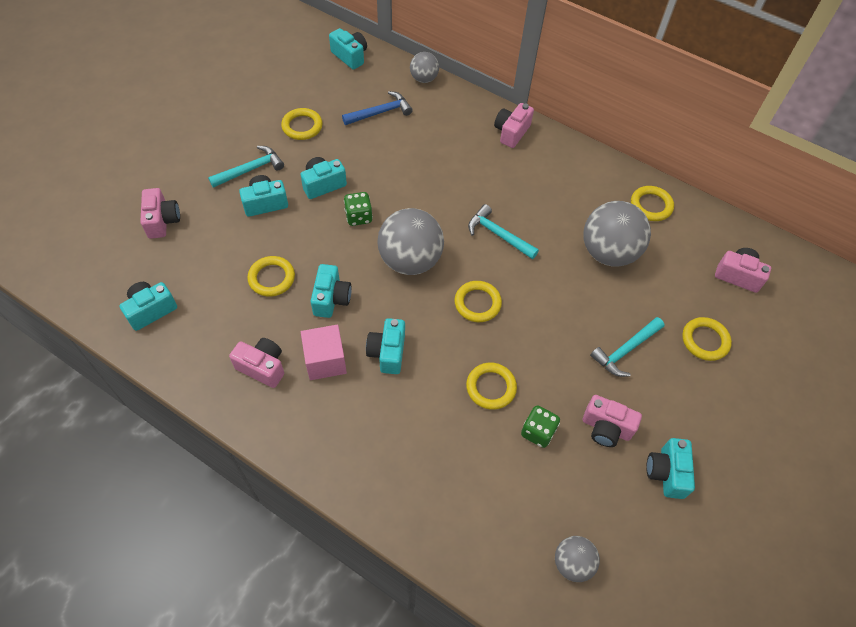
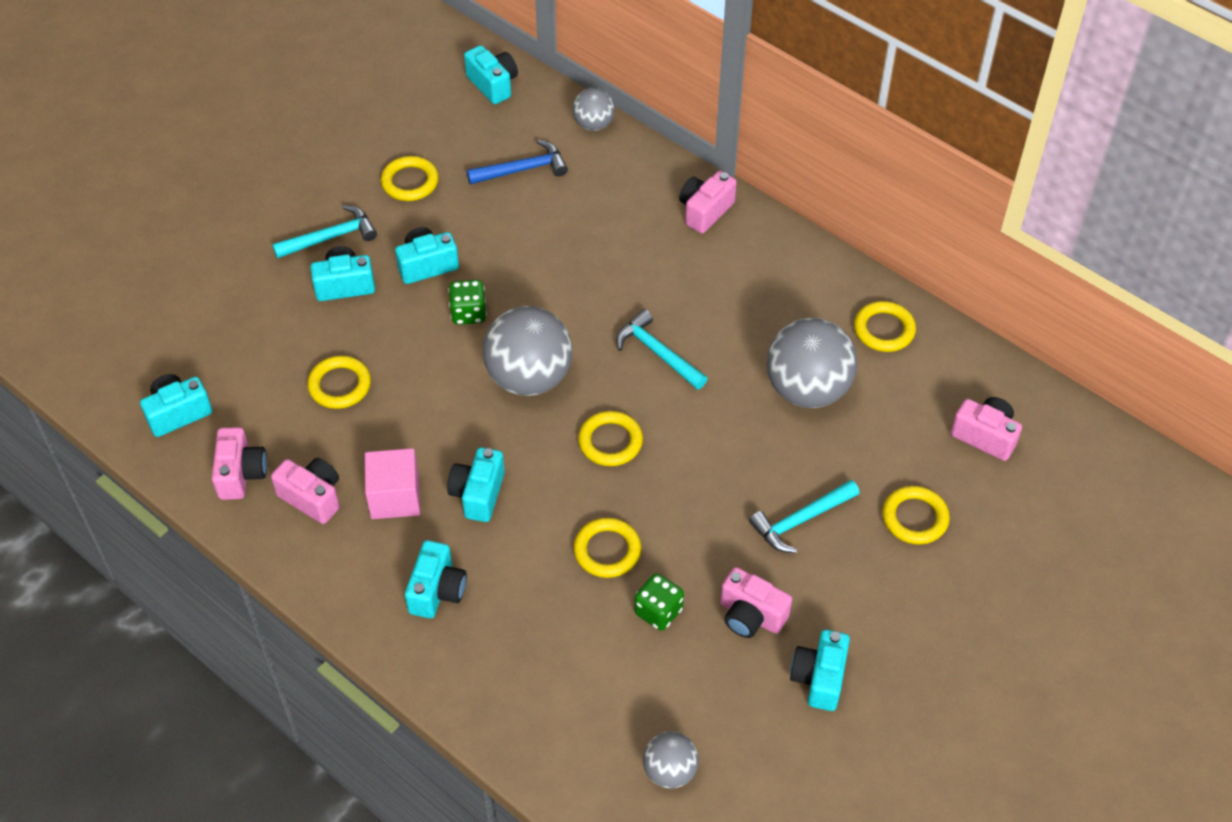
camera: 10 degrees right, 5 degrees down
(162, 221) = (205, 298): pink camera -> pink camera (241, 474)
(331, 299) = (415, 419): turquoise camera -> turquoise camera (437, 591)

